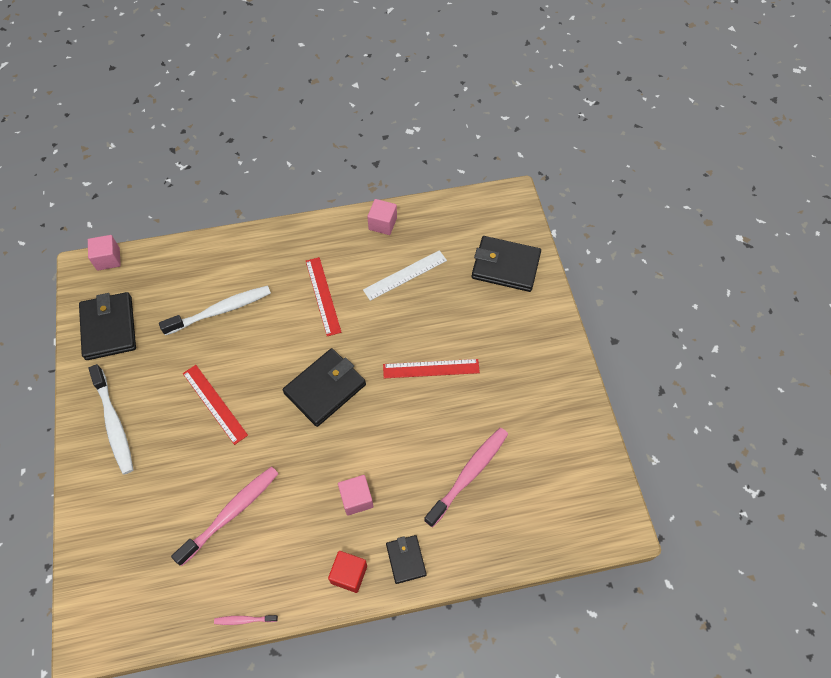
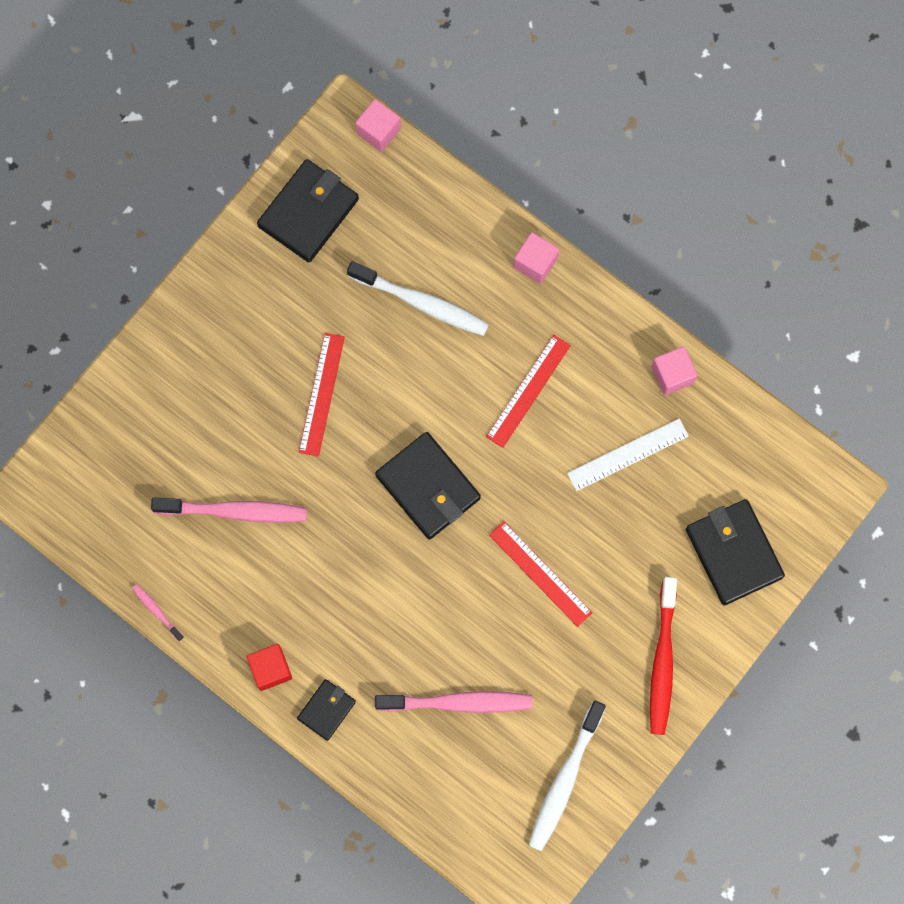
camera: 50 degrees right, 15 degrees up
(114, 424) = (222, 319): white toothbrush -> white toothbrush (564, 780)
(325, 389) = (428, 487): black wallet -> black wallet turned 45 degrees clockwise
(356, 499) = (344, 615): pink cube -> pink cube (535, 263)
(405, 275) = (628, 455): white ruler -> white ruler turned 45 degrees counterclockwise
(537, 345) = (662, 661): none -> red toothbrush

